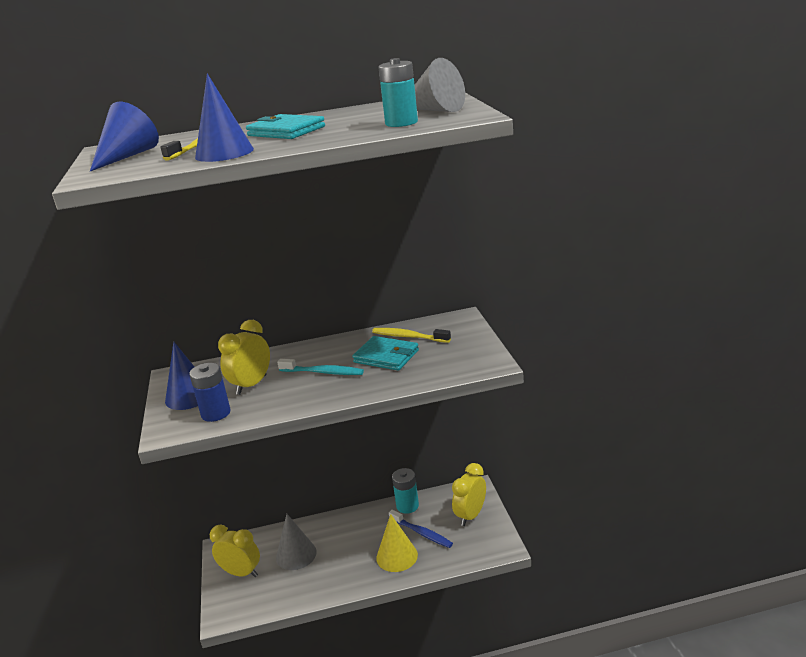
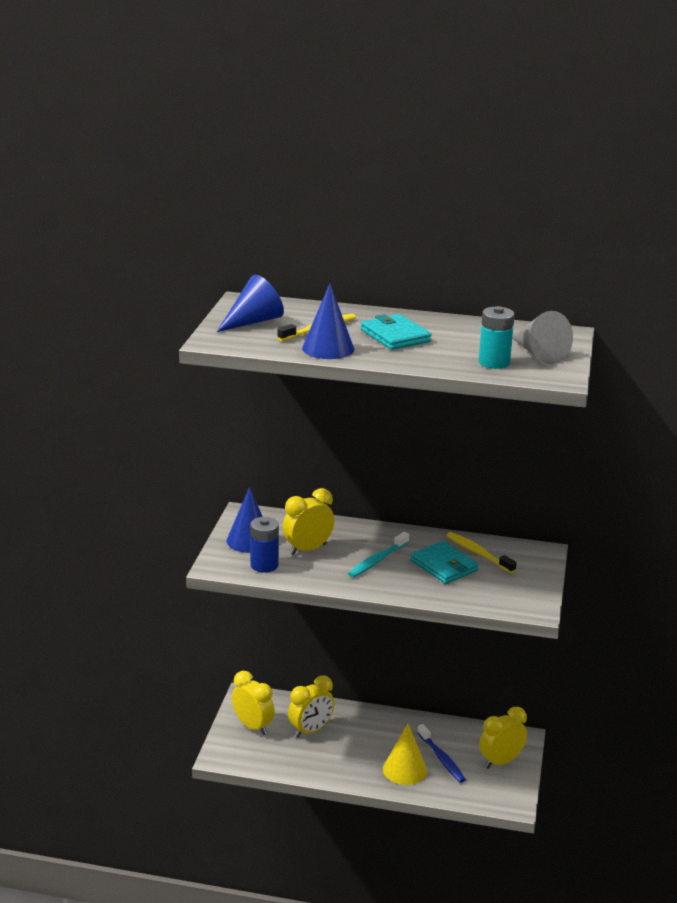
camera: 20 degrees right, 0 degrees up
(296, 555) = (311, 730): grey cone -> yellow clock
(323, 372) = (377, 560): turquoise toothbrush -> turquoise toothbrush turned 90 degrees clockwise
(407, 506) = (443, 727): turquoise battery -> none

